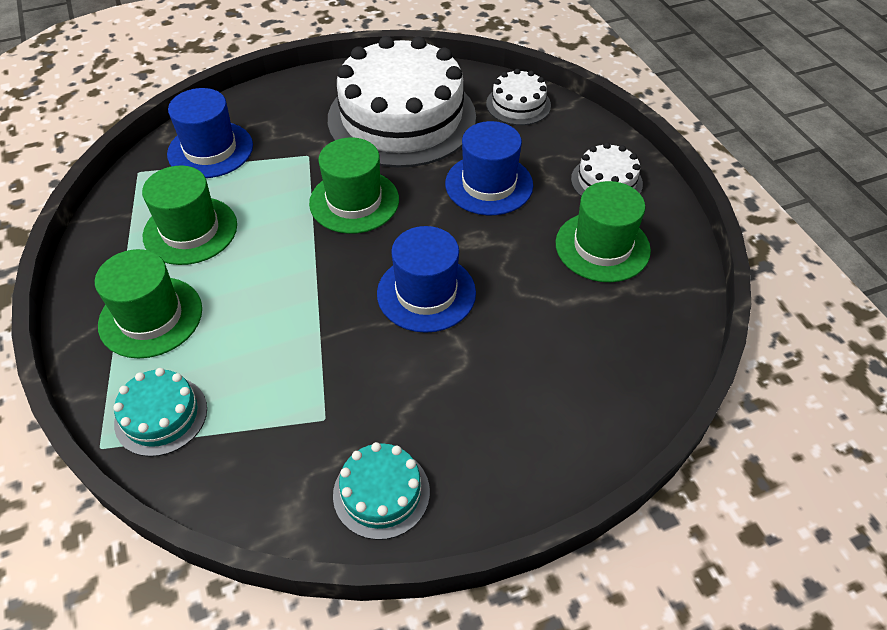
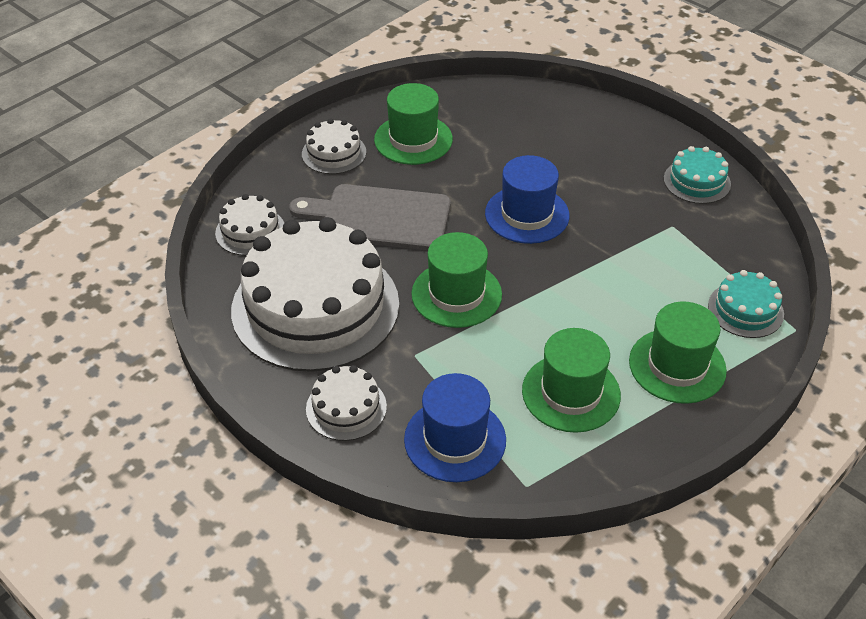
camera: 115 degrees left, 5 degrees down
(288, 107) = (346, 408): none -> white cake
(489, 184) = (380, 217): blue hat -> grey cutting board

